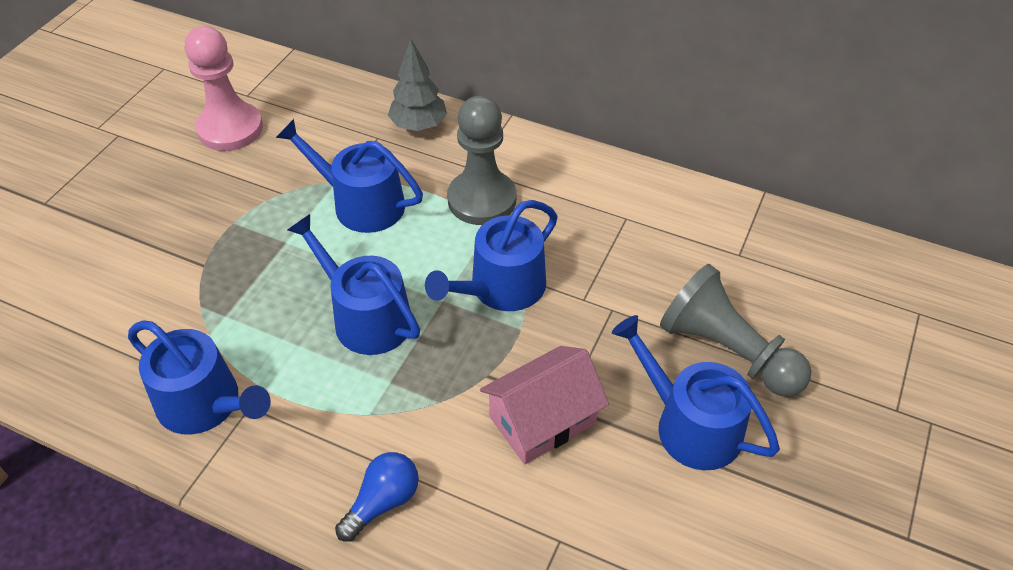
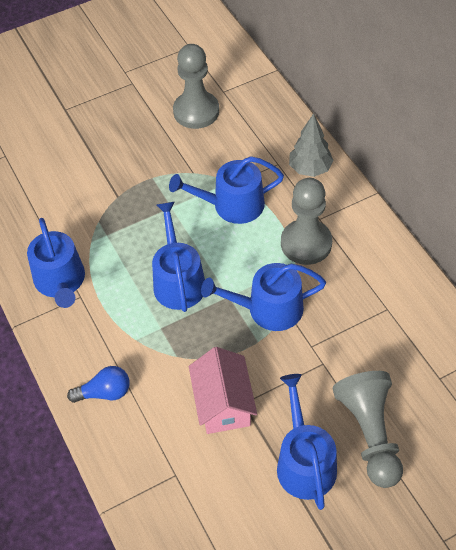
camera: 40 degrees right, 5 degrees up
(230, 129) = (196, 111): pink pawn -> grey pawn
(361, 203) = (232, 205): blue watering can -> blue watering can turned 75 degrees counterclockwise
(542, 420) = (223, 403): pink house -> pink house turned 75 degrees clockwise

